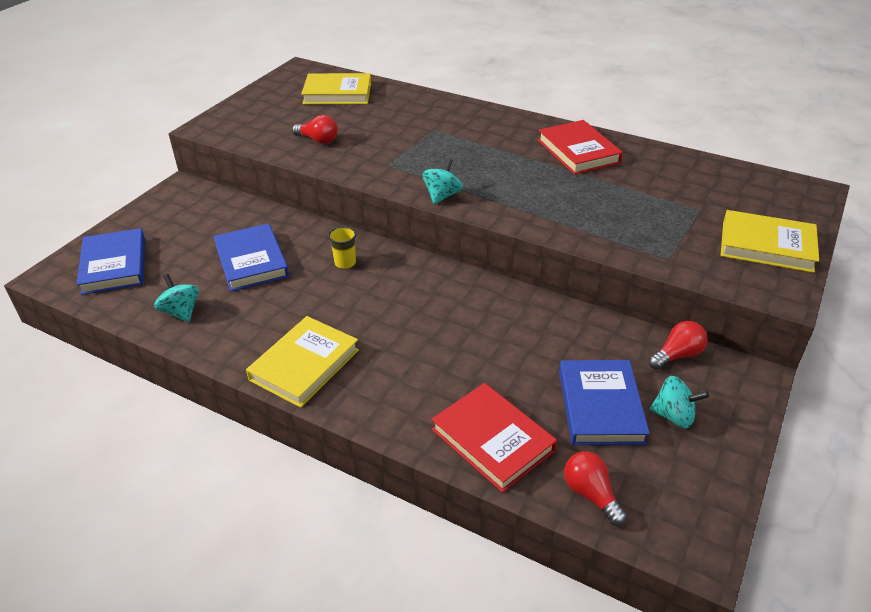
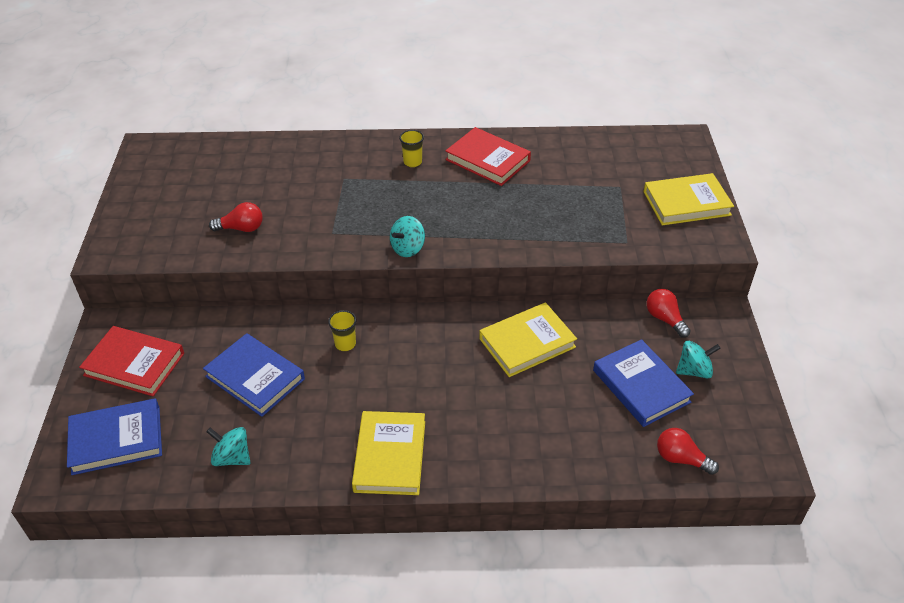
camera: 30 degrees left, 5 degrees up
(114, 265) = (116, 440): blue book -> blue book turned 60 degrees counterclockwise
(337, 93) = (213, 166): yellow book -> yellow book (527, 343)
(442, 196) = (408, 248): turquoise spinning top -> turquoise spinning top turned 135 degrees counterclockwise
(492, 440) = (586, 450): red book -> red book (134, 364)
(505, 134) = (412, 162): none -> yellow cup
(677, 355) = (665, 319): red light bulb -> red light bulb turned 60 degrees counterclockwise

